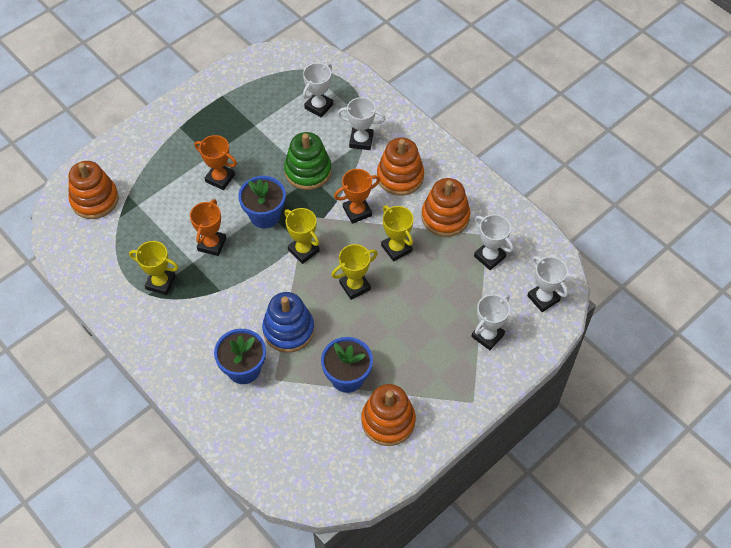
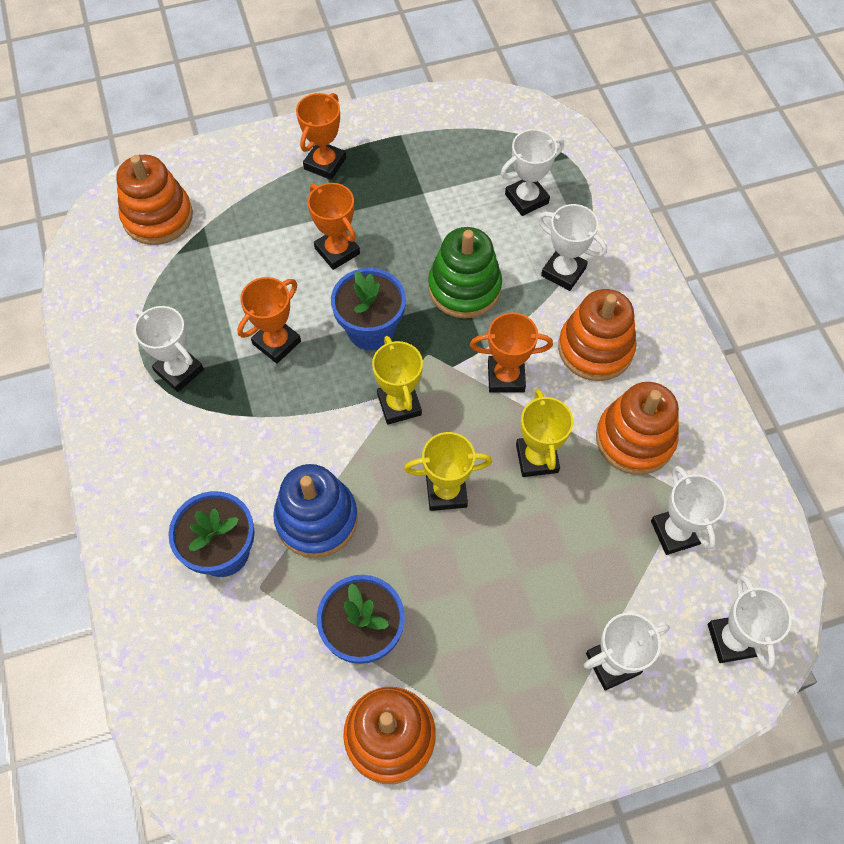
camera: 25 degrees right, 5 degrees up
(160, 283) = (179, 370): yellow trophy -> white trophy
(184, 129) = (325, 163): none -> orange trophy

